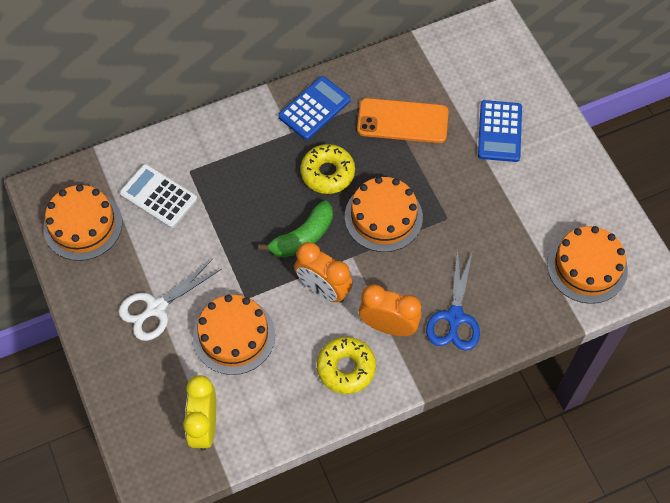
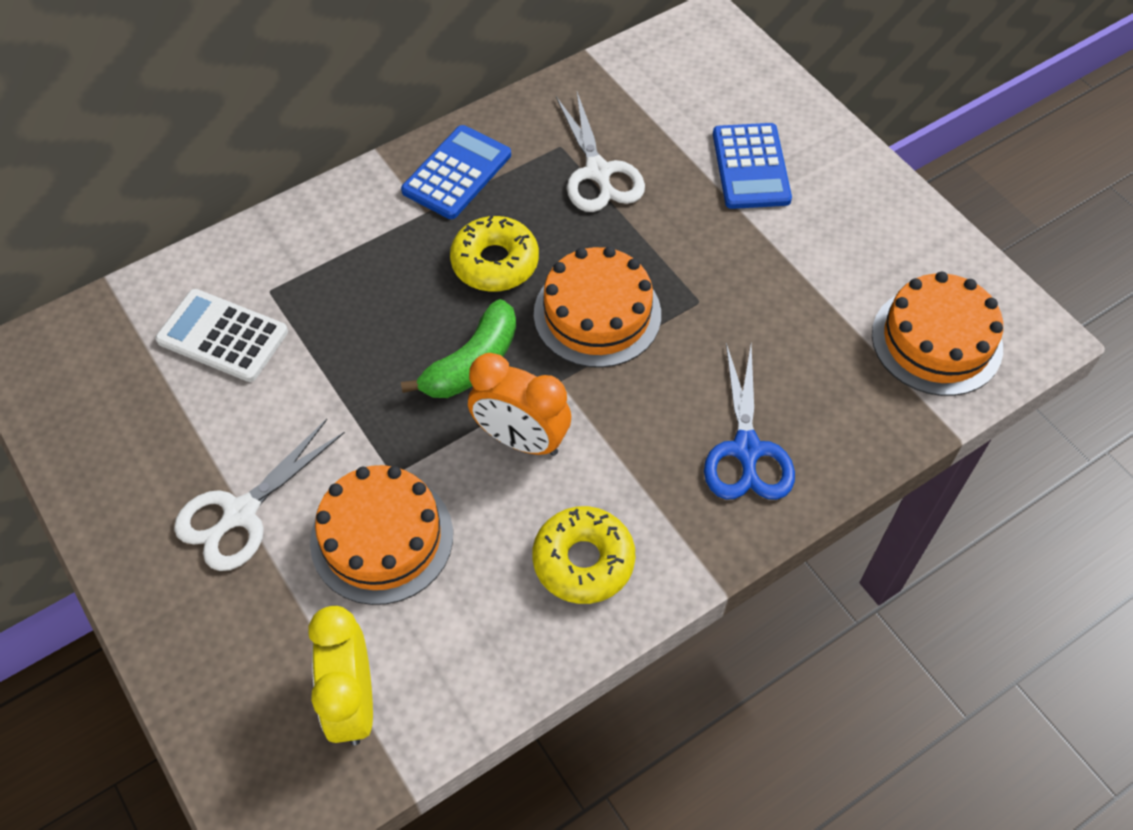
camera: 10 degrees left, 5 degrees down
(83, 225) = (98, 399): orange cake -> none
(388, 326) = (640, 481): orange clock -> none
(402, 121) = (598, 172): orange phone -> white scissors

